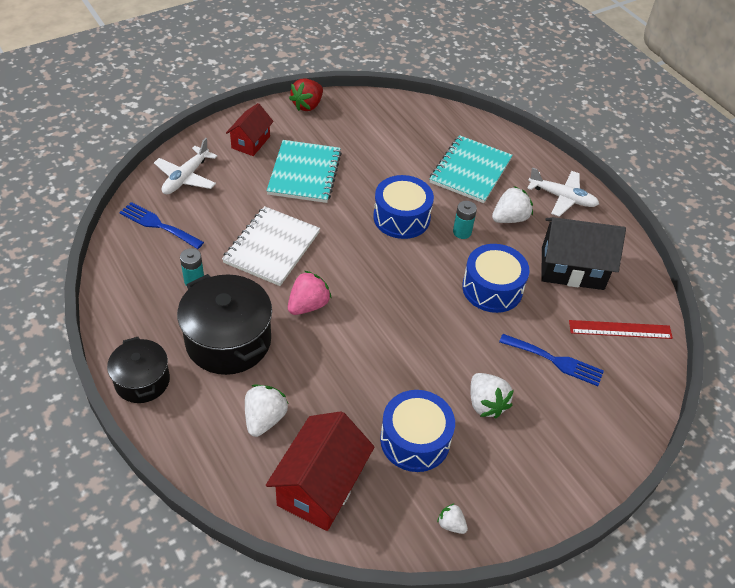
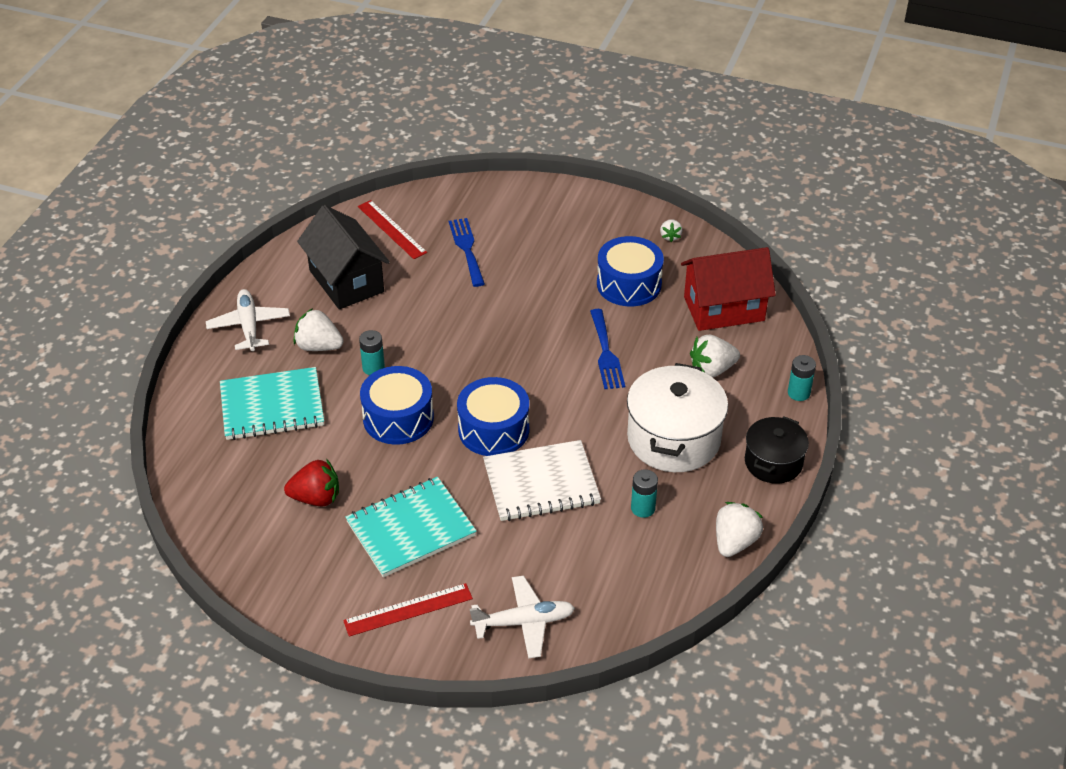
camera: 125 degrees left, 5 degrees down
(158, 225) = (612, 590): blue fork -> blue fork (606, 353)
(179, 457) = (798, 393): none -> turquoise battery
(228, 341) = (674, 439): black pot -> white pot
(250, 142) = (408, 610): red house -> red ruler
(307, 105) = (287, 605): red strawberry -> red strawberry (316, 498)
(308, 305) = (578, 415): pink strawberry -> none
(486, 404) = (553, 265): white strawberry -> white strawberry (735, 542)
(492, 288) = (426, 316): blue drum -> blue drum (493, 429)

